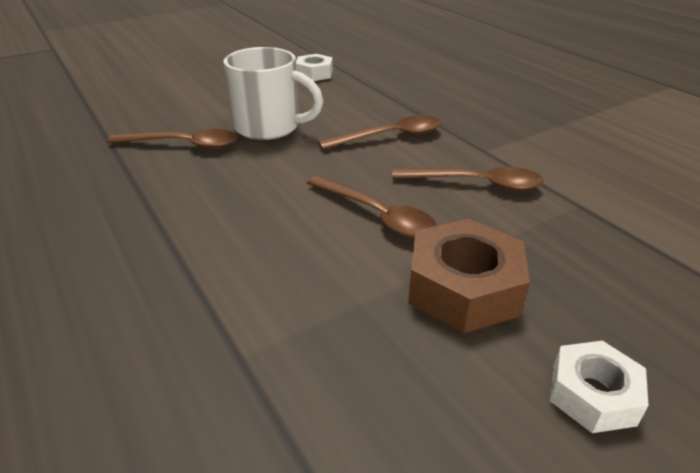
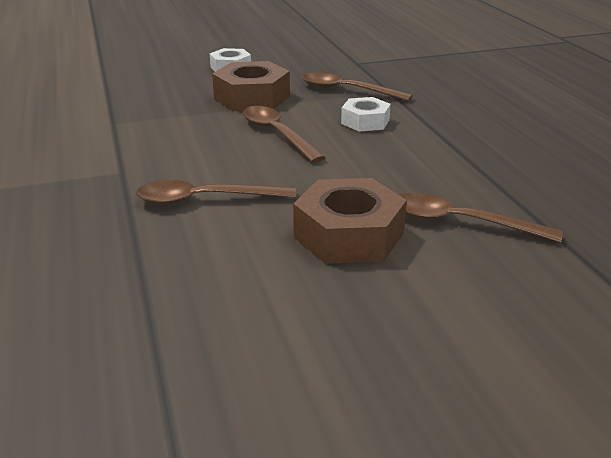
camera: 165 degrees left, 5 degrees down
(269, 127) = (349, 235): white mug -> brown nut
(314, 74) = (228, 363): white nut -> white nut (365, 122)
(476, 184) = (172, 144): brown spoon -> brown spoon (347, 90)

